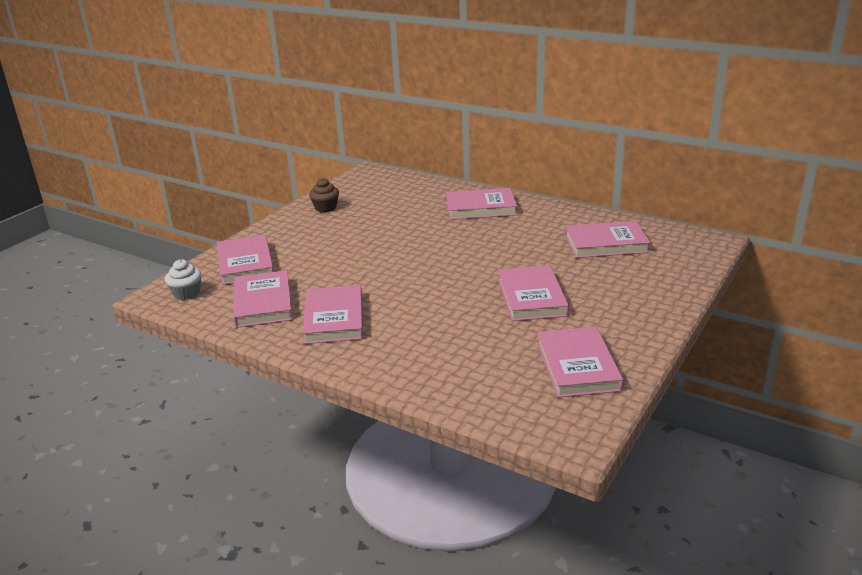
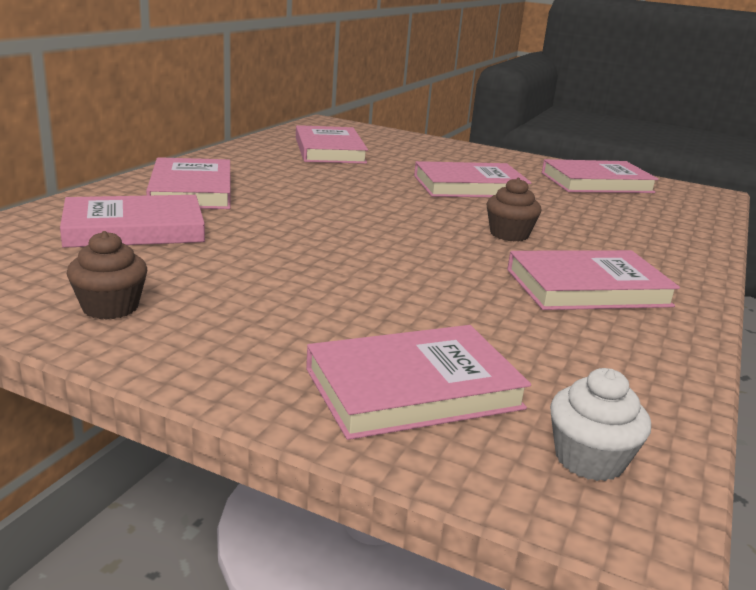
camera: 100 degrees left, 5 degrees down
(263, 303) = (575, 351): pink book -> pink book (134, 229)
(422, 303) = (509, 234): none -> brown cupcake

